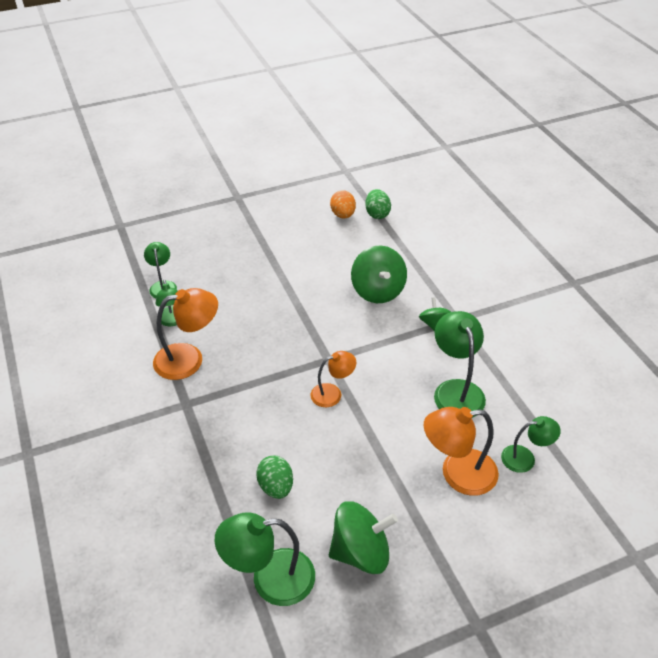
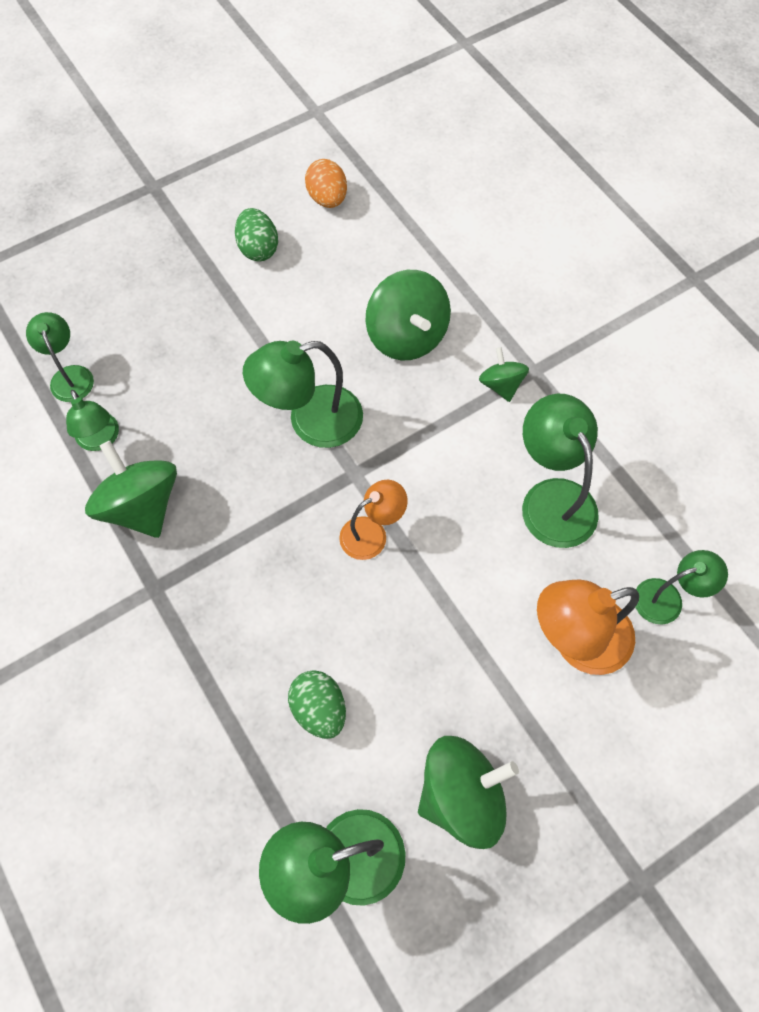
camera: 10 degrees left, 20 degrees up
(189, 359) = (141, 506): orange lamp -> green spinning top
(306, 328) = (311, 421): none -> green lamp
(377, 214) = (380, 190): green egg -> green egg (258, 249)

